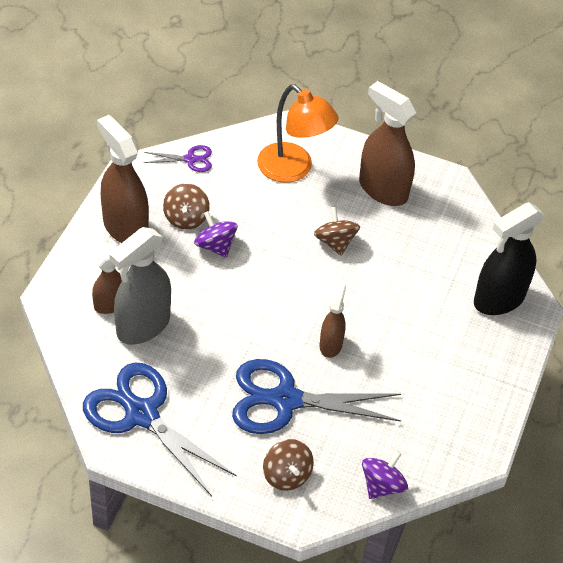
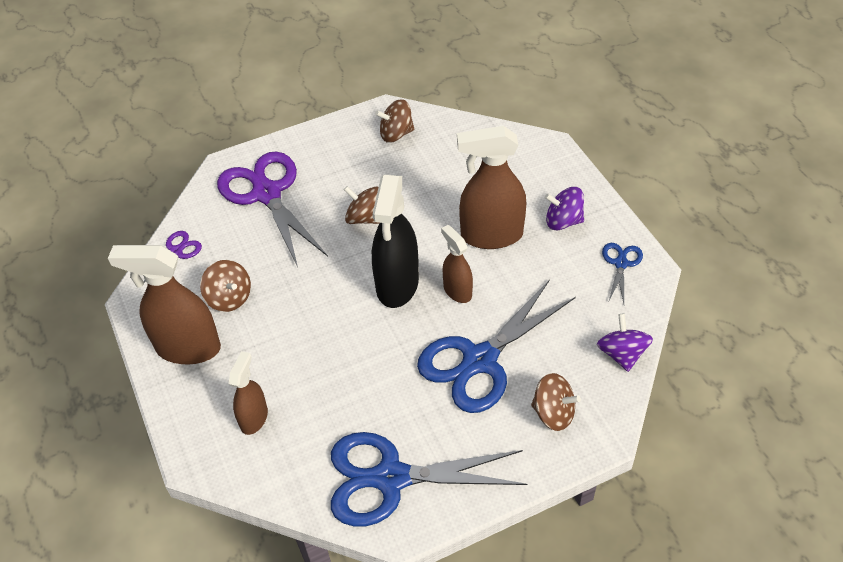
camera: 40 degrees left, 0 degrees up
(143, 326) = (302, 409): grey spray bottle -> none
(215, 246) = (280, 298): purple spinning top -> purple spinning top (563, 221)
(293, 170) = (267, 194): orange lamp -> purple scissors
(382, 189) = (349, 154): brown spray bottle -> brown spray bottle (491, 235)
(434, 202) = (396, 134): none -> brown spinning top
(467, 431) = (621, 264): none -> blue scissors
(499, 299) = (522, 160): black spray bottle -> black spray bottle (397, 285)

